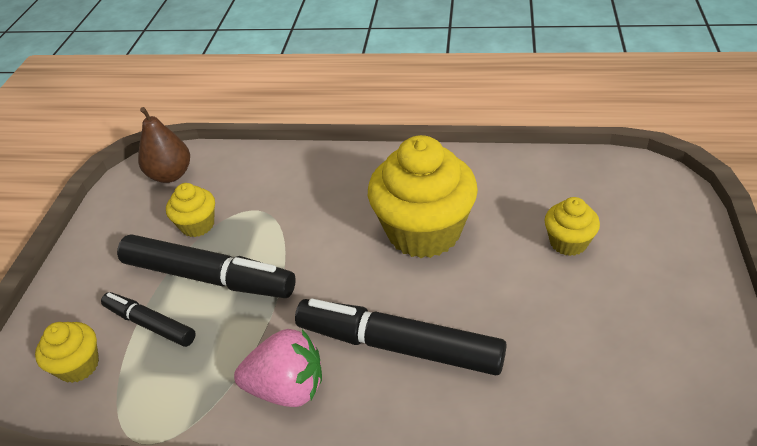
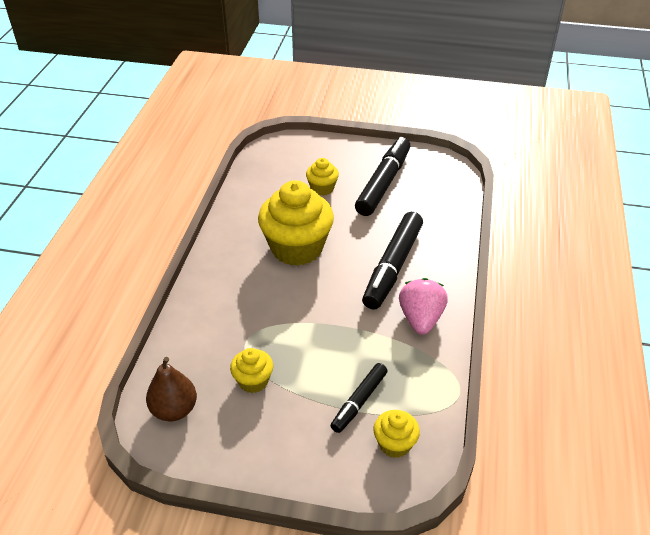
camera: 90 degrees left, 0 degrees up
(209, 277) = (316, 368): black marker -> black marker (383, 183)

